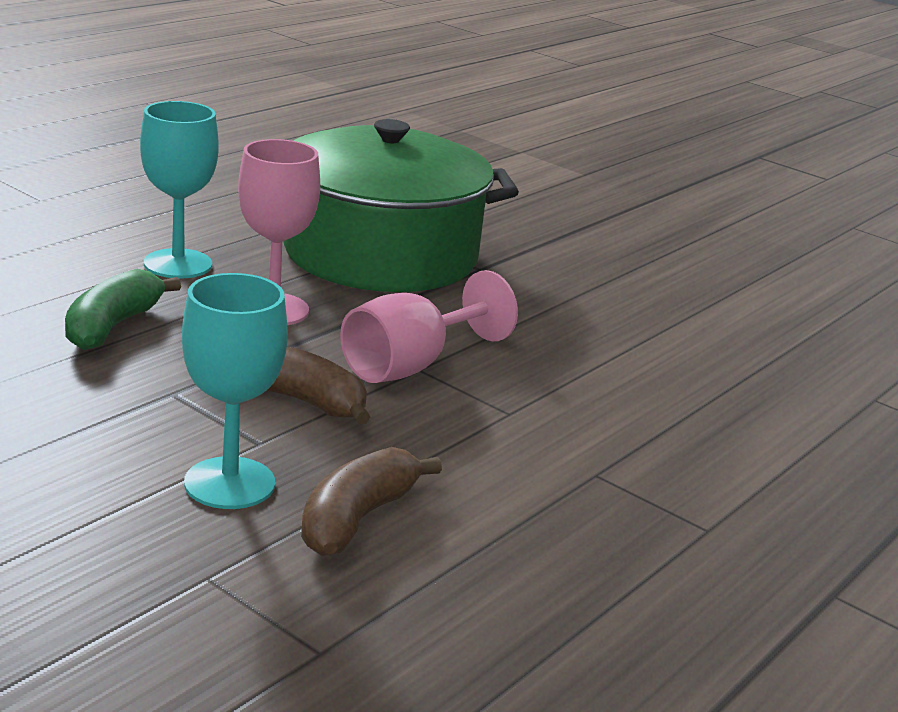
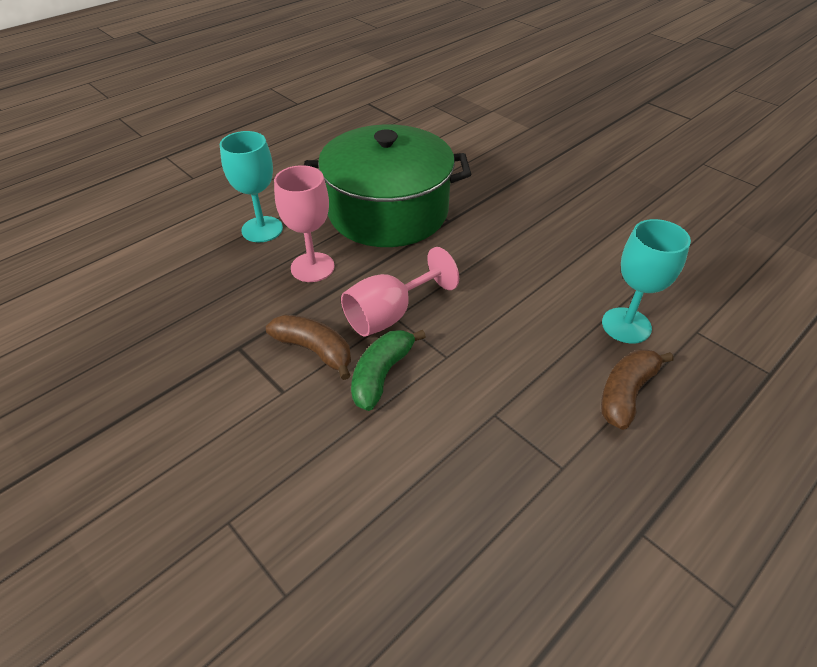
camera: 10 degrees right, 20 degrees up
(112, 326) = (212, 288): green banana -> green banana (381, 375)
(229, 483) = (257, 431): turquoise goblet -> turquoise goblet (626, 325)
(357, 518) = (331, 463): brown banana -> brown banana (626, 393)

